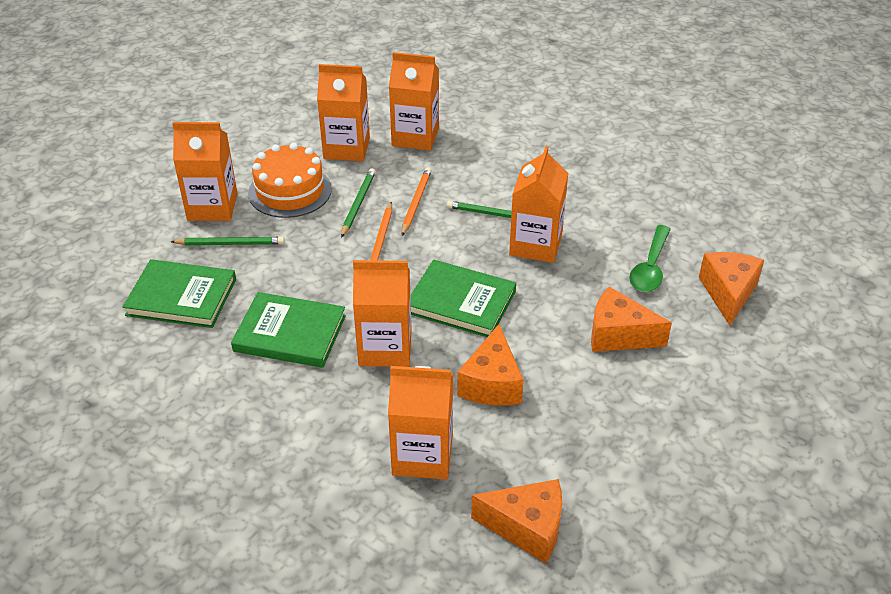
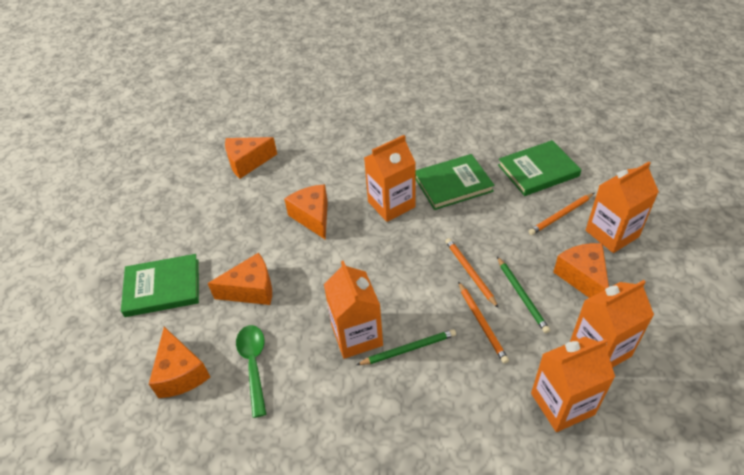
camera: 150 degrees right, 5 degrees up
(230, 243) = (561, 215): green pencil -> orange pencil
(290, 191) = (582, 277): orange cake -> orange cheese
(422, 455) = (321, 166): orange carton -> none
(461, 302) = (372, 257): green book -> green book (162, 287)

